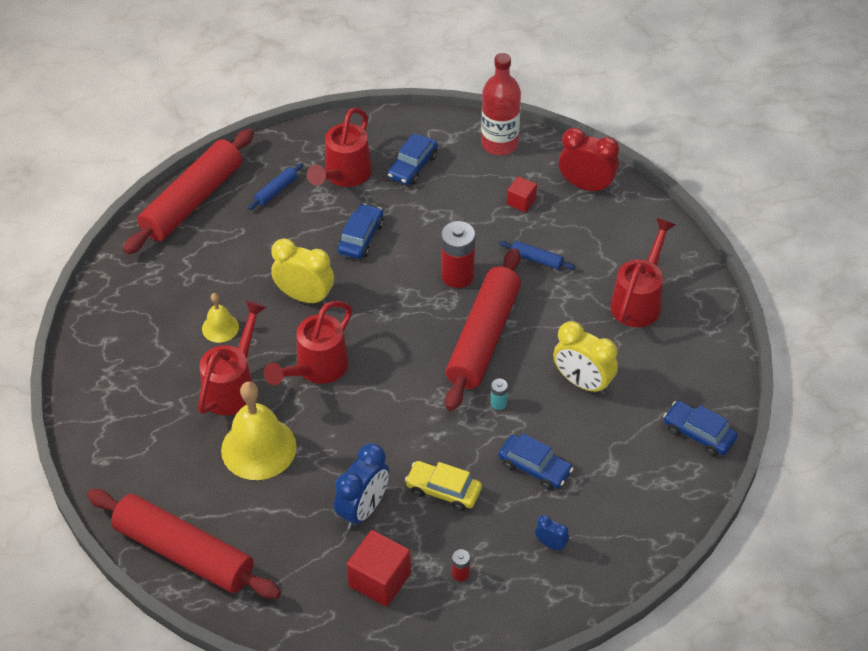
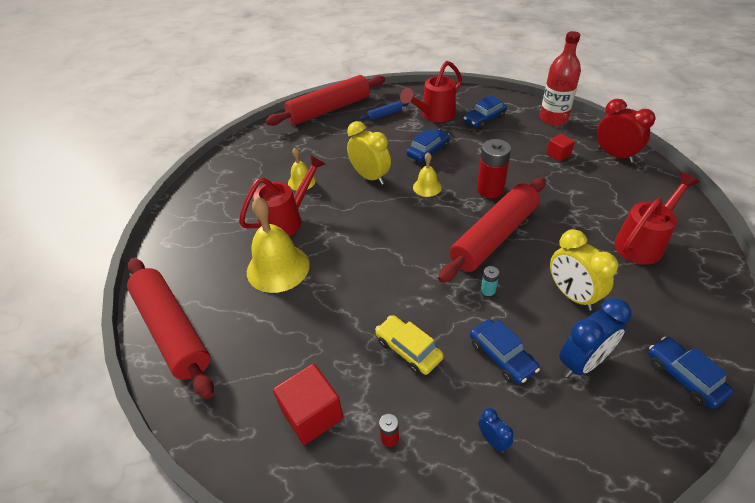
camera: 25 degrees right, 5 degrees down
(316, 369) = (352, 225): red watering can -> none
(363, 509) = (331, 343): blue clock -> blue clock (582, 362)
(382, 292) = (427, 187): none -> yellow bell
(536, 259) = (558, 193): blue rolling pin -> none

